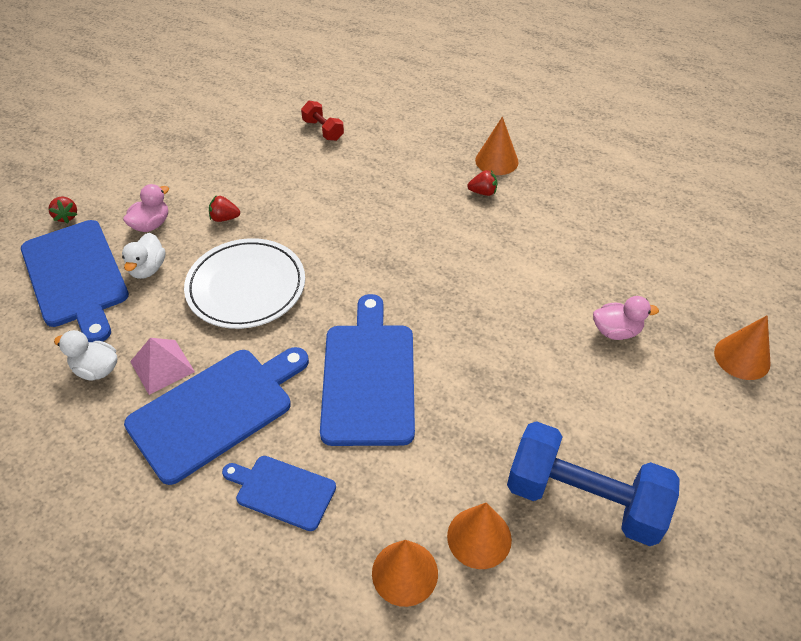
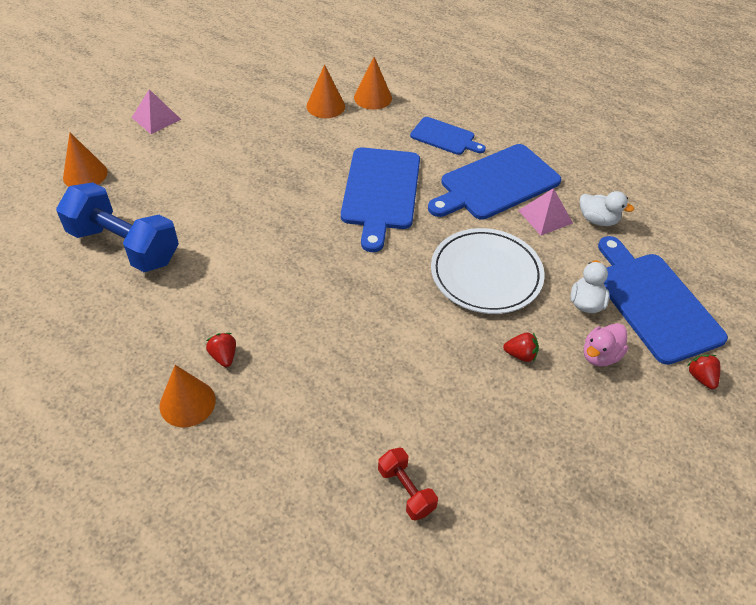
camera: 175 degrees left, 0 degrees up
(483, 192) = (224, 356): red strawberry -> red strawberry turned 60 degrees clockwise
(584, 499) = (254, 115): blue dumbbell -> blue dumbbell (124, 246)
(616, 331) = (170, 202): pink duck -> none
(723, 469) = (156, 118): none -> pink pyramid

